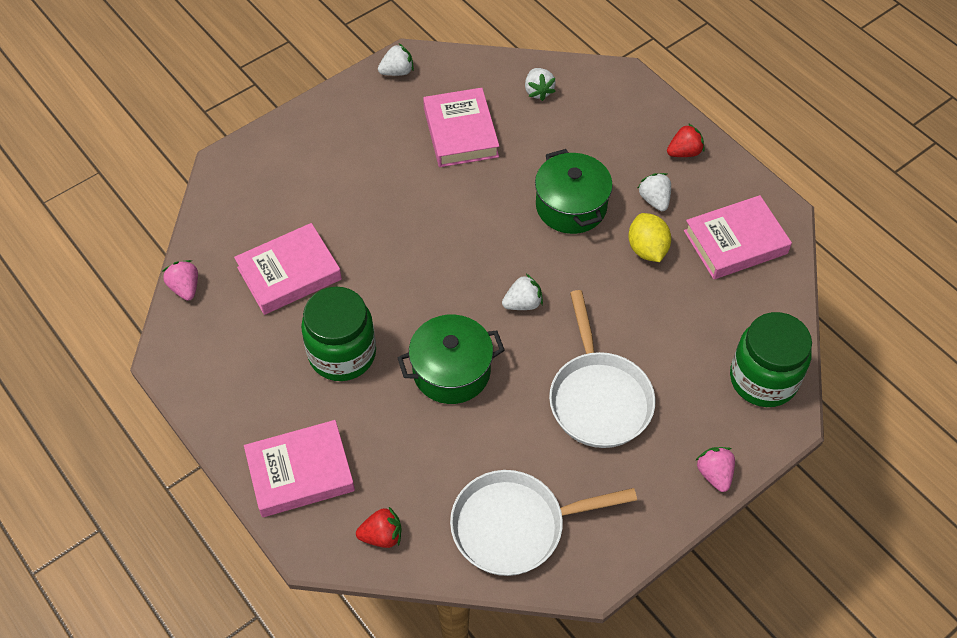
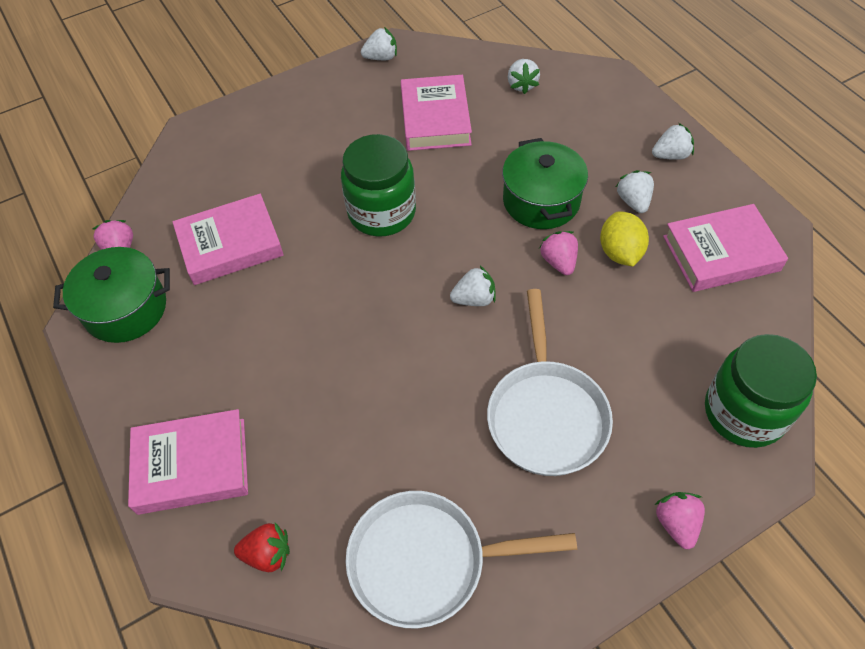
camera: 10 degrees right, 0 degrees up
(342, 354) = (267, 335): green jar -> green jar (382, 212)
(451, 371) = (383, 366): green pot -> green pot (126, 309)
(593, 263) = (559, 262): none -> pink strawberry
(684, 152) = (670, 155): red strawberry -> white strawberry

